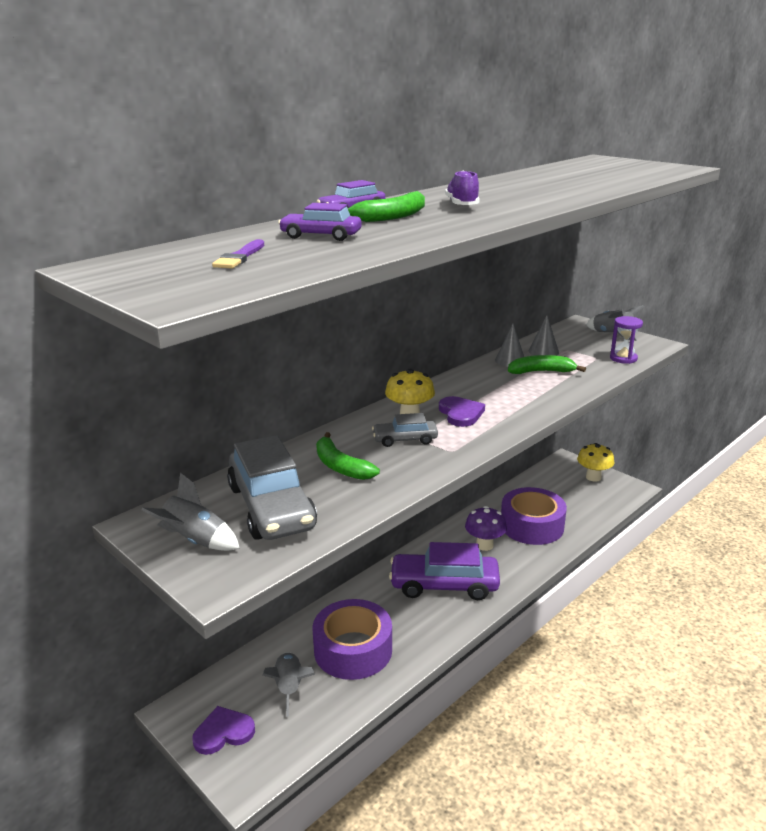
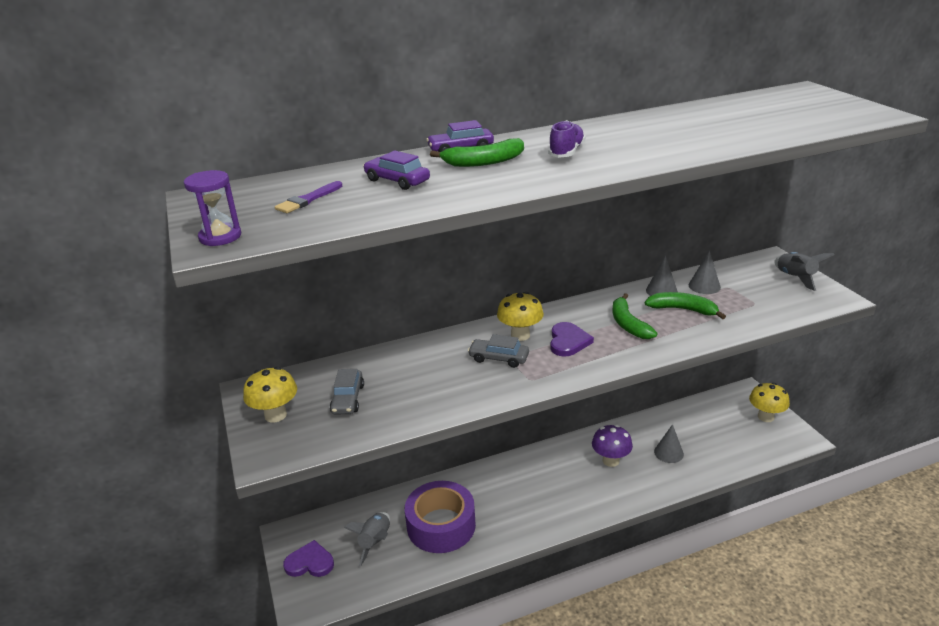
camera: 25 degrees right, 5 degrees up
(195, 541) = (275, 415): grey rocket -> yellow mushroom
(271, 507) = (348, 399): grey car -> grey car, size x0.51
(341, 466) = (427, 373): green banana -> green banana (628, 324)
(444, 585) = (551, 489): purple car -> none
(532, 525) = (668, 453): purple tape -> grey cone
(623, 358) = (784, 309): purple hourglass -> purple hourglass (220, 237)

